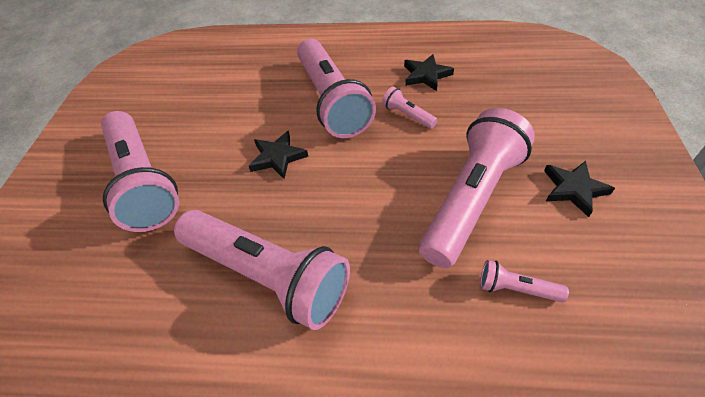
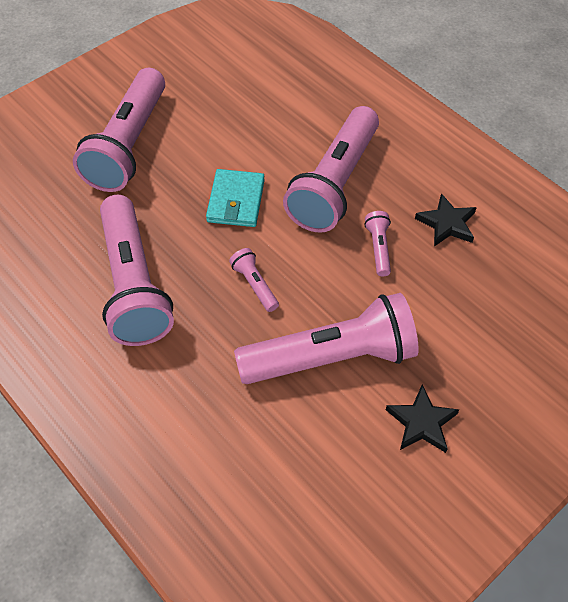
camera: 40 degrees right, 5 degrees up
(277, 157) = (236, 201): black star -> turquoise wallet
(516, 289) = (274, 441): pink flashlight -> pink flashlight (254, 285)

